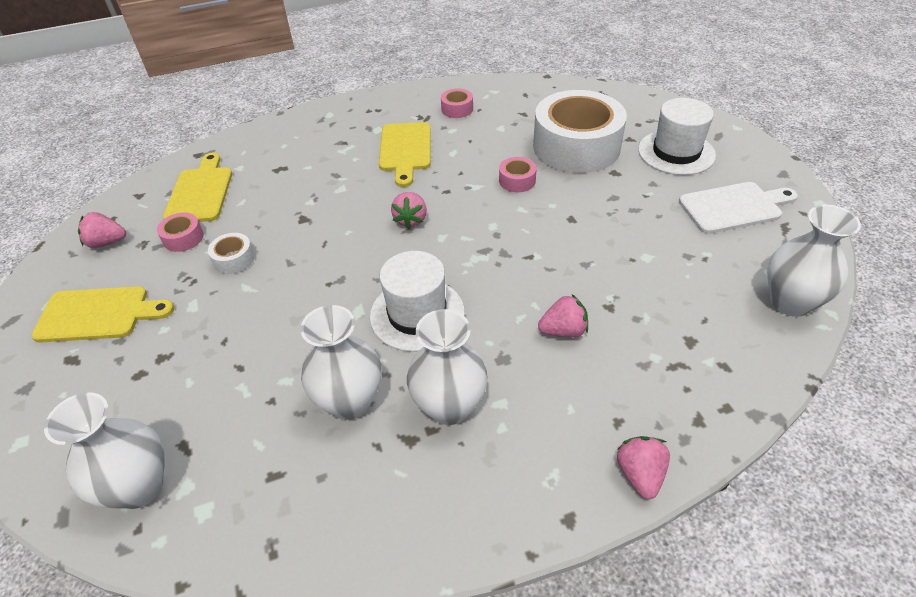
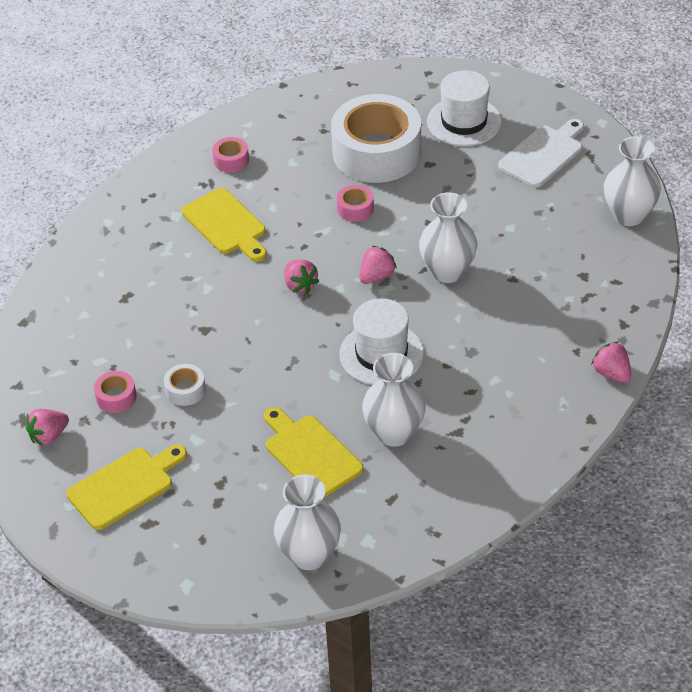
camera: 35 degrees left, 0 degrees up
(200, 192) = (77, 354): yellow cutting board -> yellow cutting board (310, 454)
(449, 406) = (464, 399): white vase -> white vase (447, 271)
(563, 331) = (495, 312): pink strawberry -> pink strawberry (376, 276)

